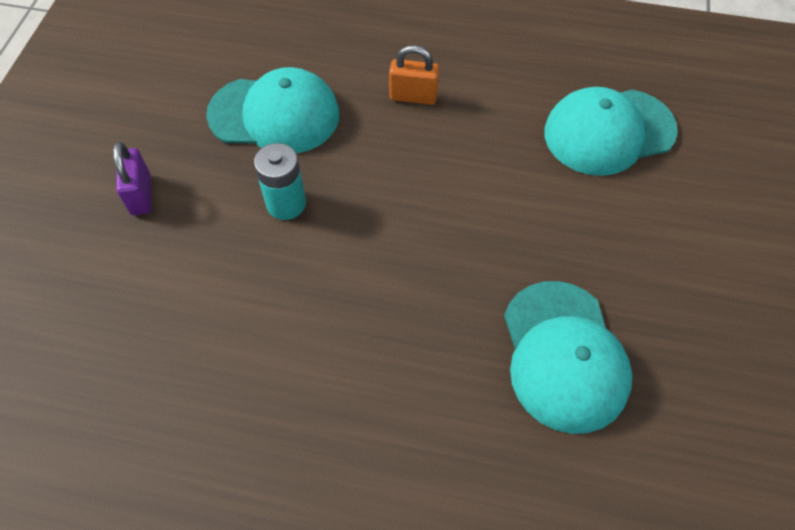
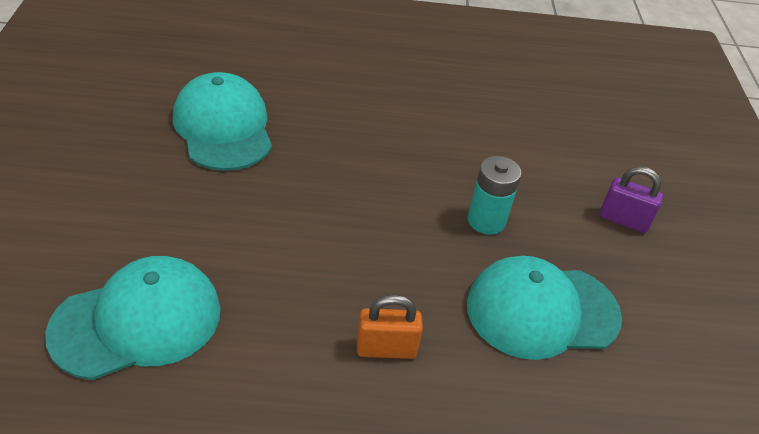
camera: 165 degrees right, 15 degrees down
(141, 195) = (623, 220): purple padlock -> purple padlock turned 45 degrees counterclockwise

